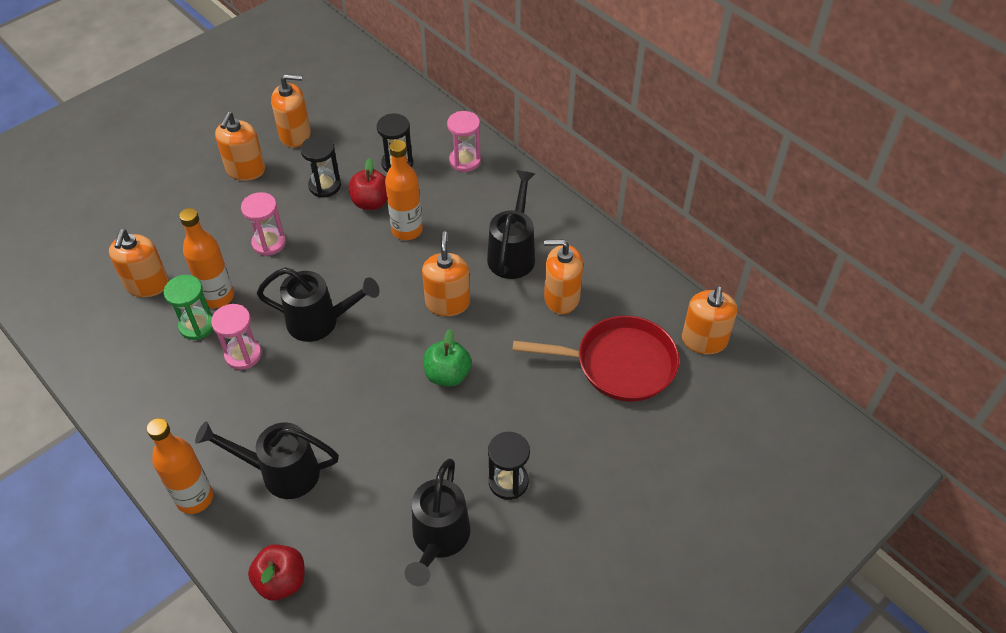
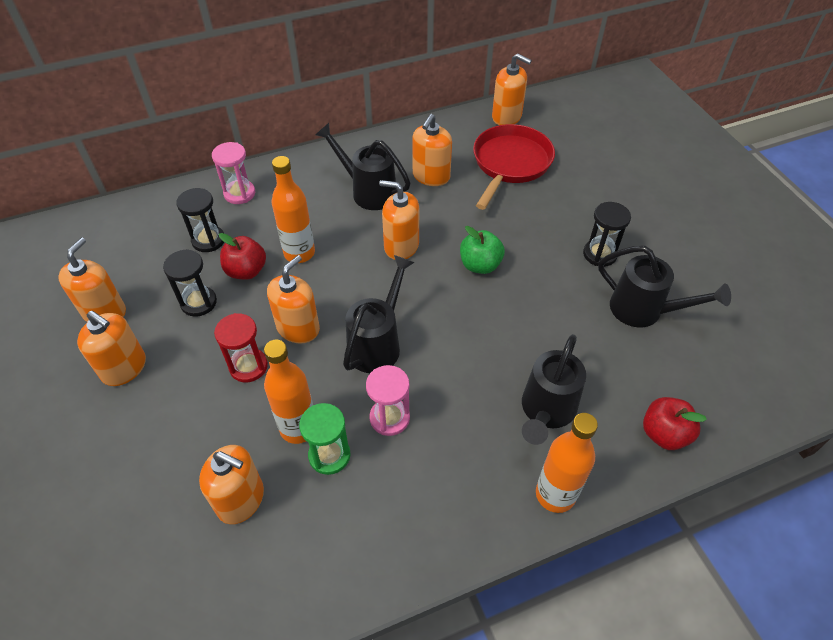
camera: 70 degrees left, 0 degrees up
(269, 243) = (248, 366): pink hourglass -> red hourglass
(319, 260) = (298, 328): none -> orange soap dispenser

